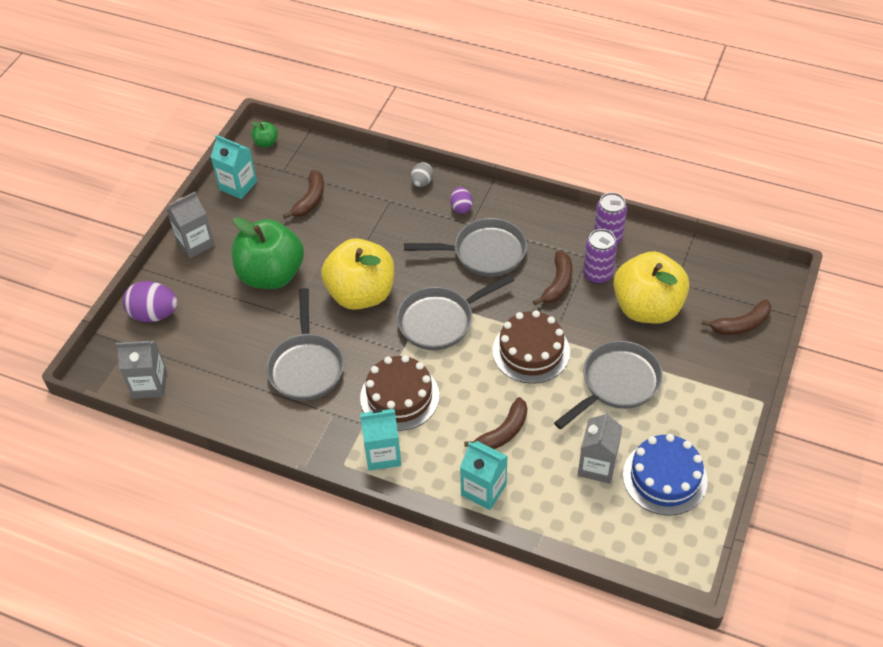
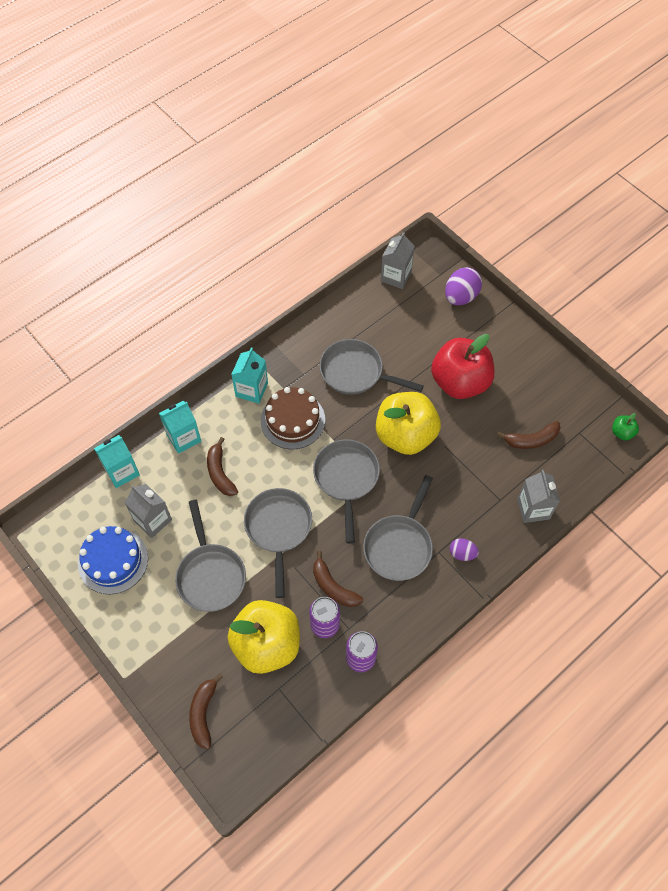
camera: 115 degrees right, 10 degrees up
(195, 243) = (522, 343): grey carton -> grey carton (533, 508)
(238, 186) = (575, 393): turquoise carton -> turquoise carton (122, 471)
(271, 275) = (460, 382): green apple -> red apple
(310, 200) = (531, 440): brown banana -> brown banana turned 60 degrees counterclockwise
(422, 182) = (510, 536): grey egg -> none
(531, 351) = (278, 529): brown cake -> grey pan

